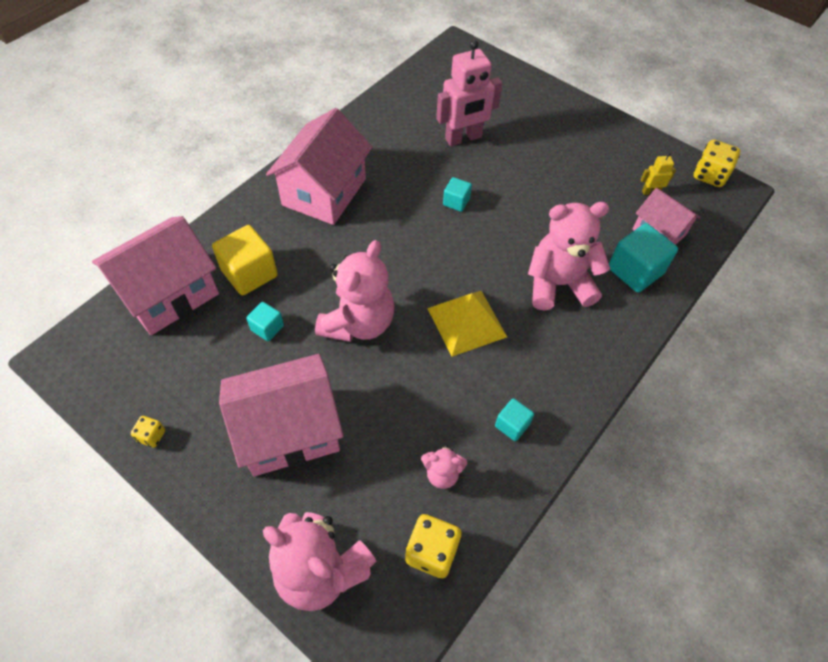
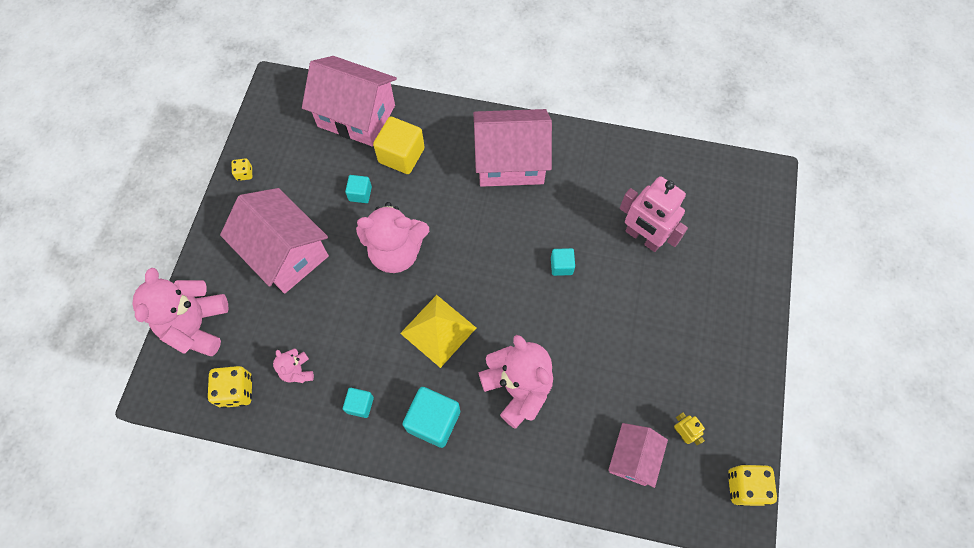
camera: 65 degrees right, 10 degrees up
(635, 271) = (571, 450): turquoise cube -> turquoise cube (433, 421)

